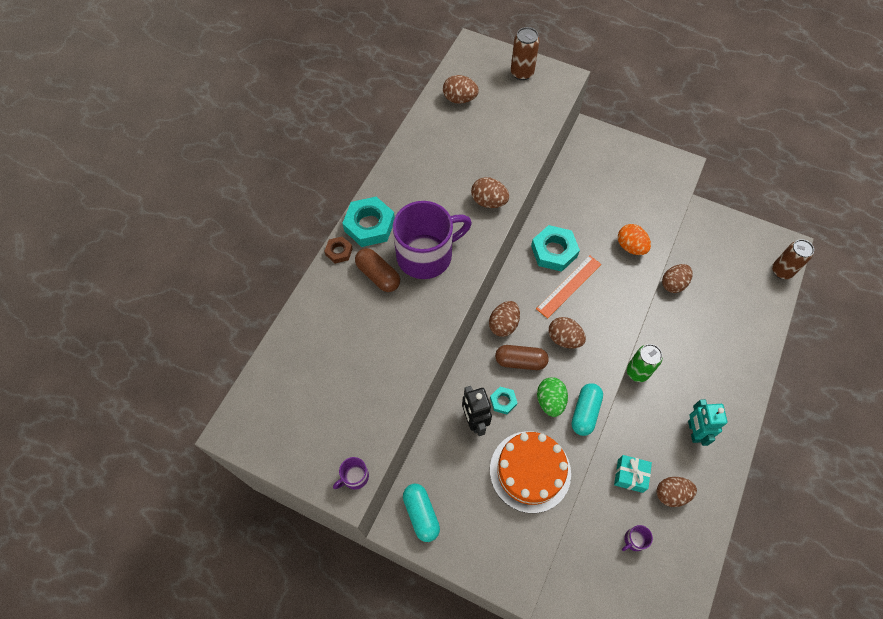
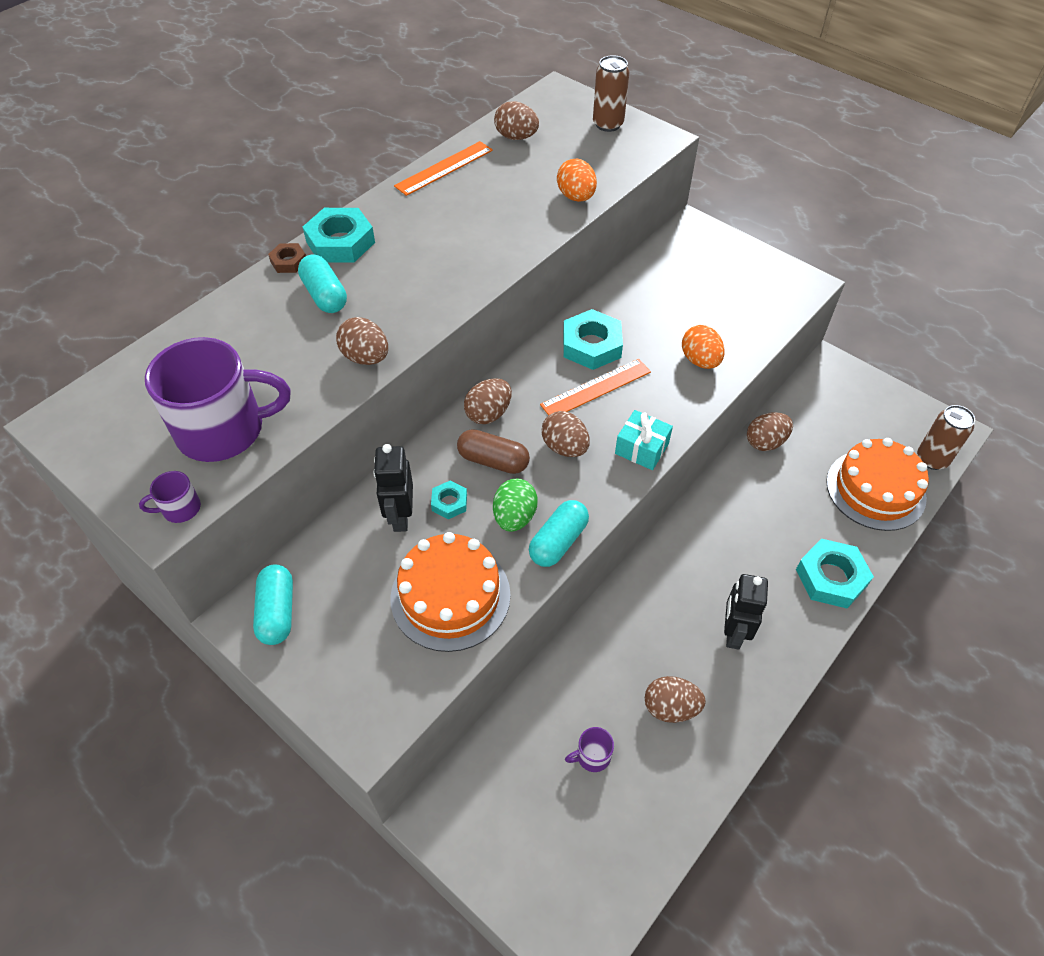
camera: 15 degrees right, 10 degrees down
(378, 275) = (325, 295): brown capsule -> turquoise capsule
(418, 140) = (444, 168): none -> orange ruler
(426, 255) = (397, 286): purple mug -> purple mug (224, 430)
(488, 201) = (504, 245): brown egg -> brown egg (366, 357)
(523, 146) = (576, 197): none -> orange egg
(630, 475) = (617, 668): turquoise gift -> turquoise gift (641, 448)
(637, 372) = (675, 538): green can -> none
(693, 431) = (733, 633): turquoise robot -> black robot
(742, 375) = (831, 577): none -> turquoise nut
(752, 303) = (875, 489): none -> orange cake

